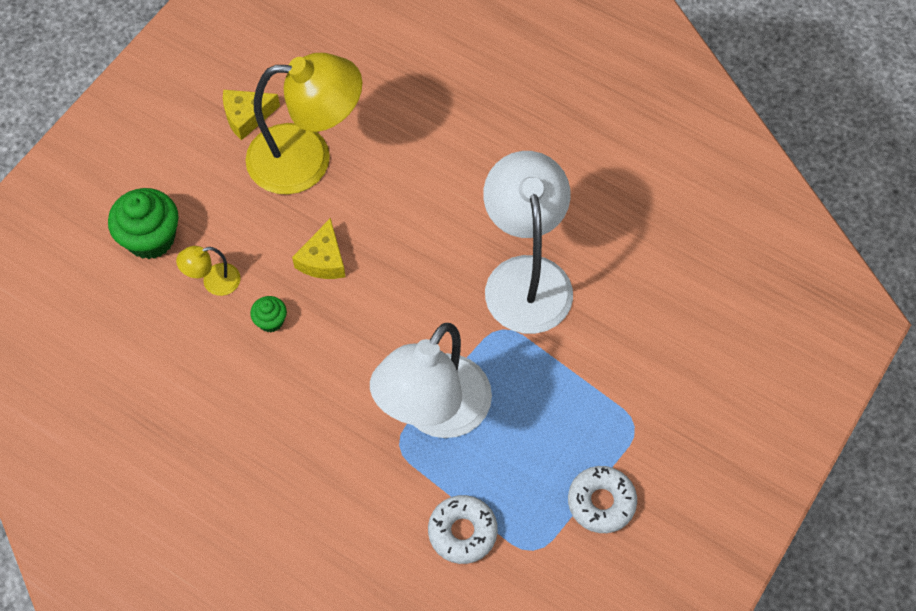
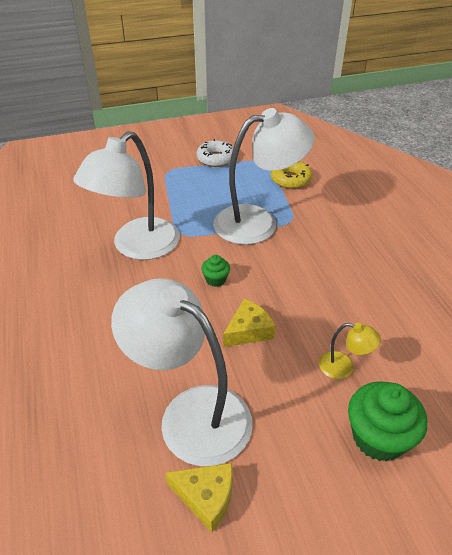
camera: 140 degrees left, 20 degrees down
(270, 321) = (318, 317): green cupcake -> green cupcake (216, 279)
(307, 158) = (190, 413): yellow lamp -> white lamp
(462, 532) = (290, 179): white donut -> yellow donut

